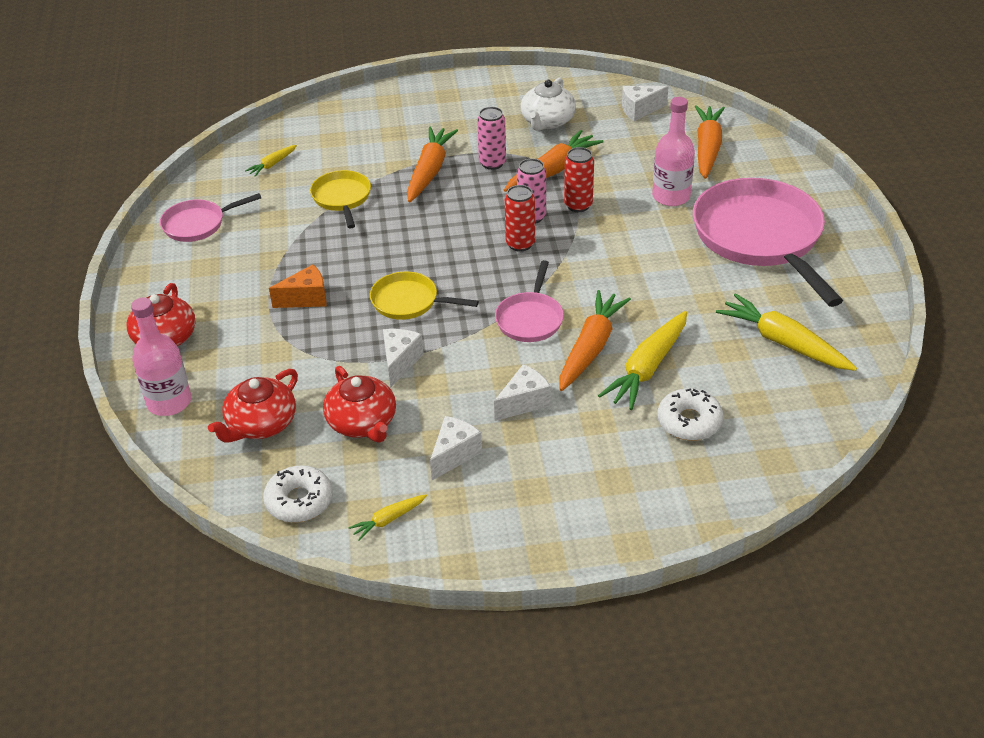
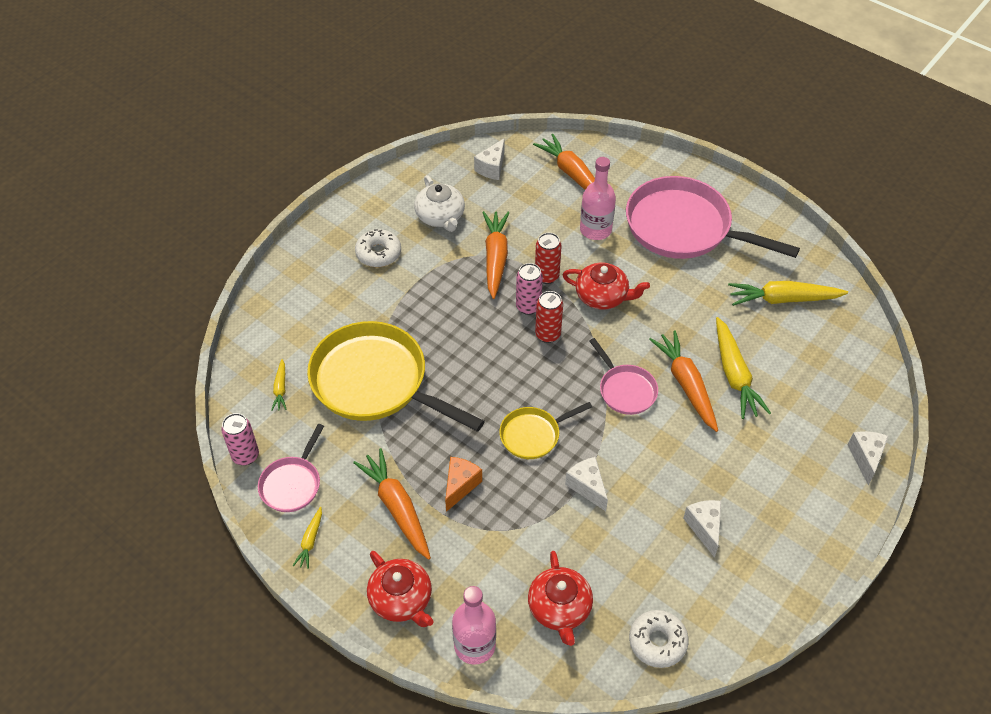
camera: 45 degrees left, 10 degrees up
(342, 198) = (376, 382): yellow pan -> yellow pan, size x2.02
(362, 422) = (622, 551): red teapot -> red teapot (602, 296)
(388, 520) = (725, 607): yellow carrot -> yellow carrot (310, 541)
(429, 171) = (410, 315): orange carrot -> orange carrot (397, 508)
(492, 163) = (446, 278): pink can -> pink can (245, 456)
(524, 402) = (697, 456): white cheese -> white cheese (865, 458)
(689, 422) = (799, 396): white donut -> white donut (378, 253)

